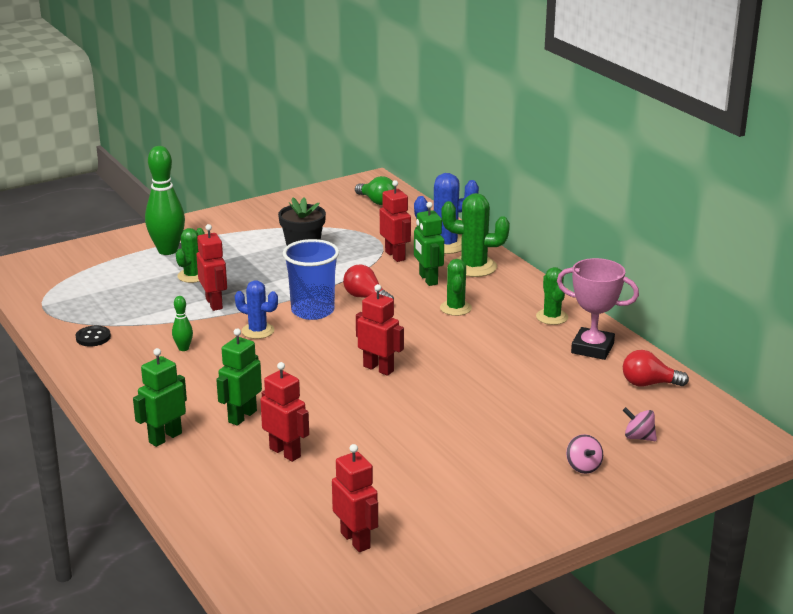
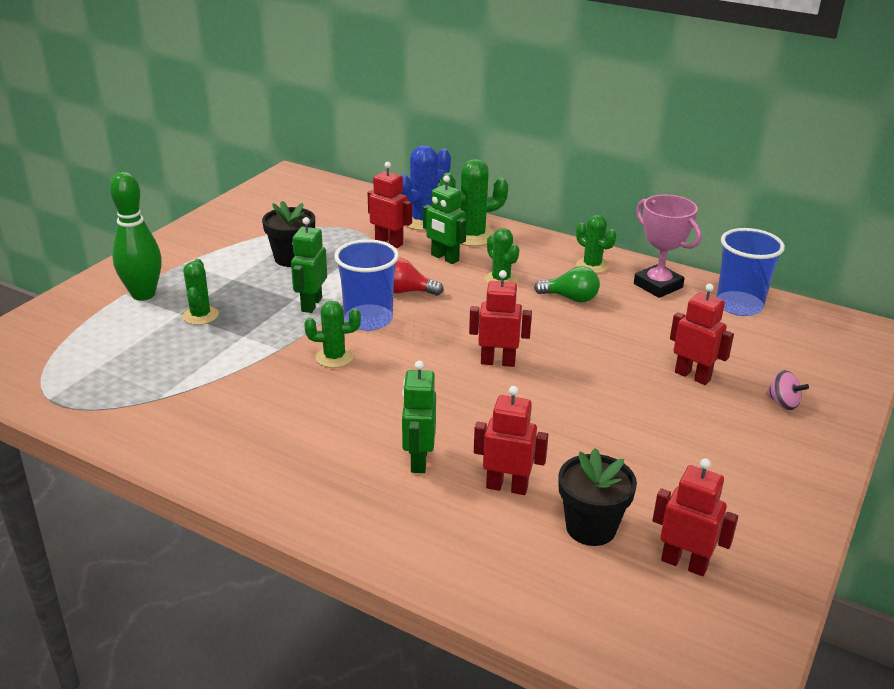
camera: 30 degrees left, 5 degrees up
(93, 337) = (152, 420): black button -> none
(165, 438) = (360, 516): green robot -> green robot (311, 304)
(183, 348) = (273, 401): green bowling pin -> none
(214, 303) = (256, 340): red robot -> red robot (692, 376)
(258, 331) = (334, 357): blue cactus -> green cactus
(315, 496) = (591, 528): none -> black flower pot
(377, 201) = (314, 193): green light bulb -> green light bulb (570, 298)
(592, 348) = (658, 285): pink trophy -> pink trophy turned 60 degrees clockwise
(638, 437) = (790, 359): pink spinning top -> none
(649, 384) = (739, 305): red light bulb -> blue cup

